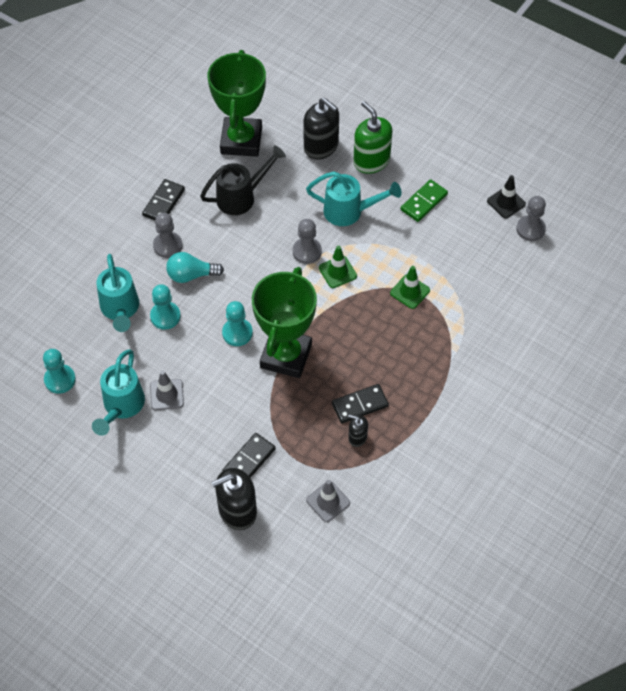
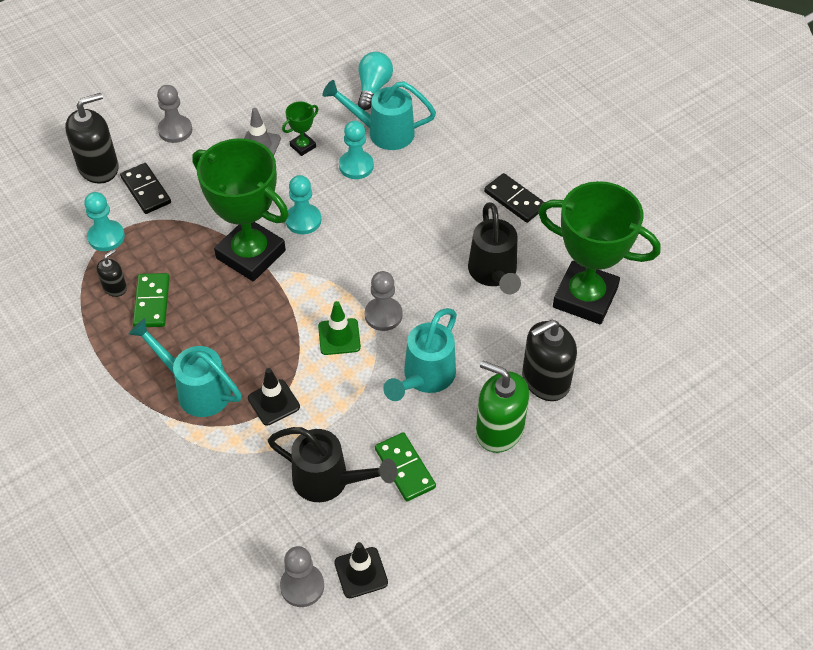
camera: 110 degrees right, 5 degrees down
(60, 380) = (322, 72): turquoise pawn -> turquoise pawn (106, 237)
(121, 407) = (265, 109): turquoise watering can -> turquoise watering can (196, 389)
(156, 362) = (303, 146): none -> green trophy
(168, 245) = (450, 189): grey pawn -> grey pawn (175, 130)
(191, 275) = (400, 200): turquoise light bulb -> turquoise light bulb (373, 88)
(237, 510) = (98, 167): black soap dispenser -> black soap dispenser turned 60 degrees clockwise
(328, 501) = (60, 240): grey traffic cone -> none
(360, 405) = (152, 302): black domino -> green domino
(371, 161) = (499, 430): green soap dispenser -> green soap dispenser turned 135 degrees counterclockwise
(410, 292) = (273, 402): green traffic cone -> black traffic cone
(453, 239) = (330, 481): none -> black watering can

